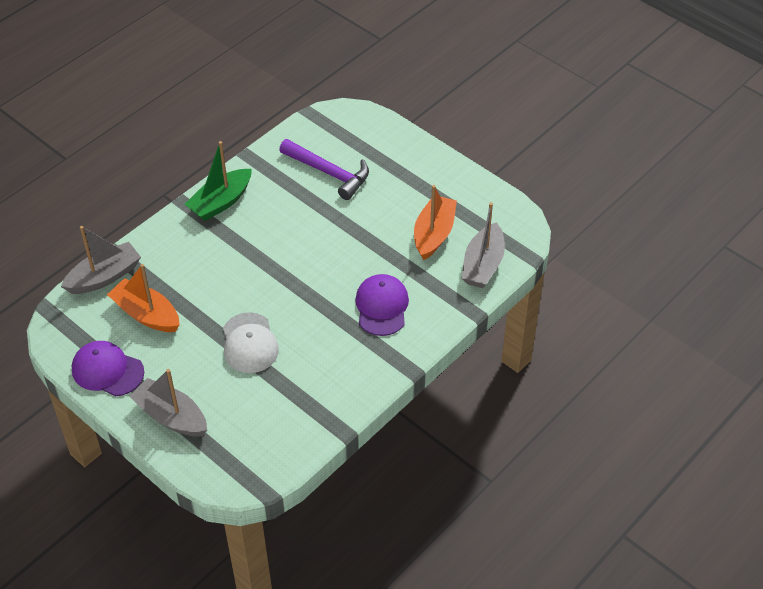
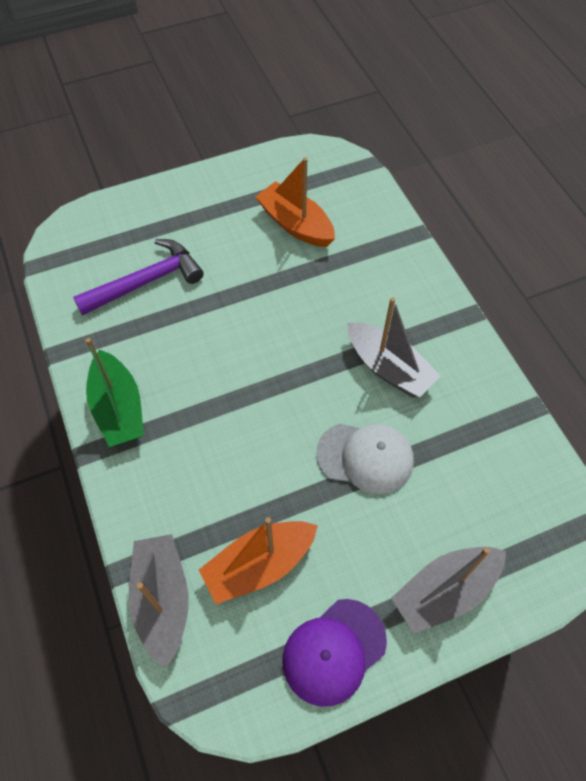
camera: 65 degrees left, 10 degrees up
(382, 306) = (373, 307): purple cap -> none
(483, 265) = (360, 202): grey boat -> grey boat (388, 368)

